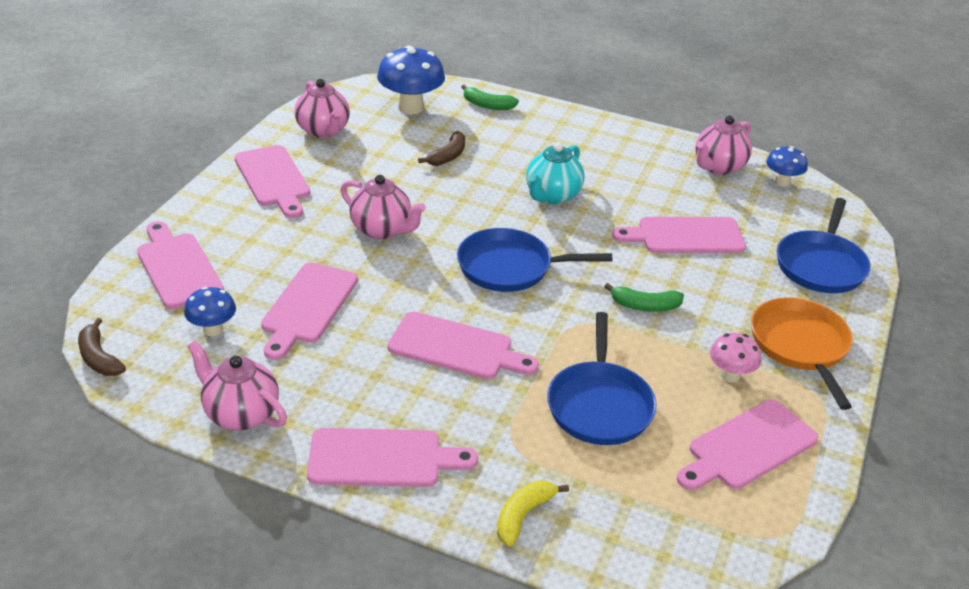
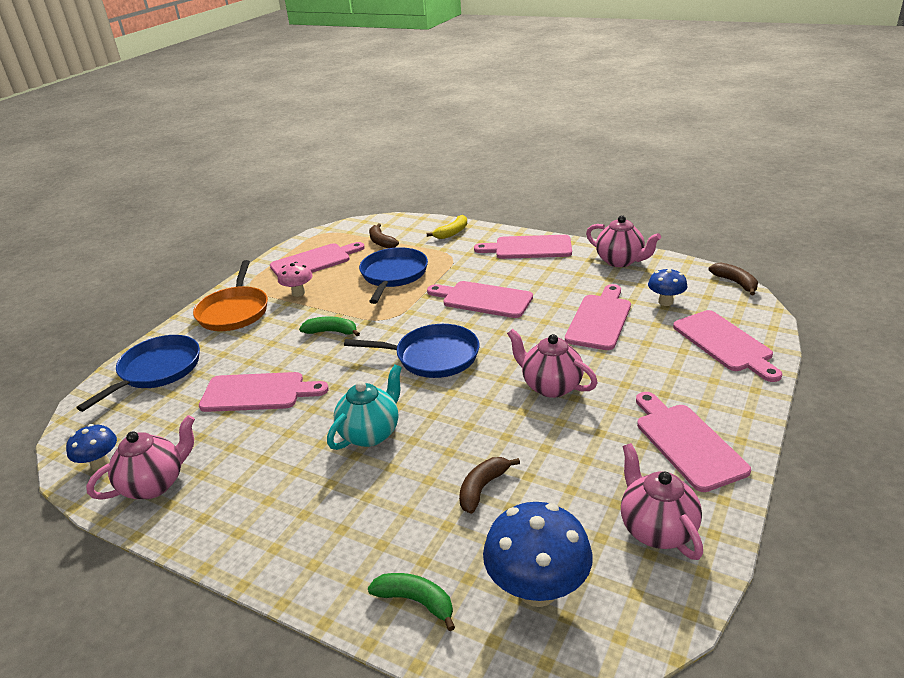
camera: 170 degrees left, 5 degrees down
(651, 495) = (381, 242): none -> brown banana

